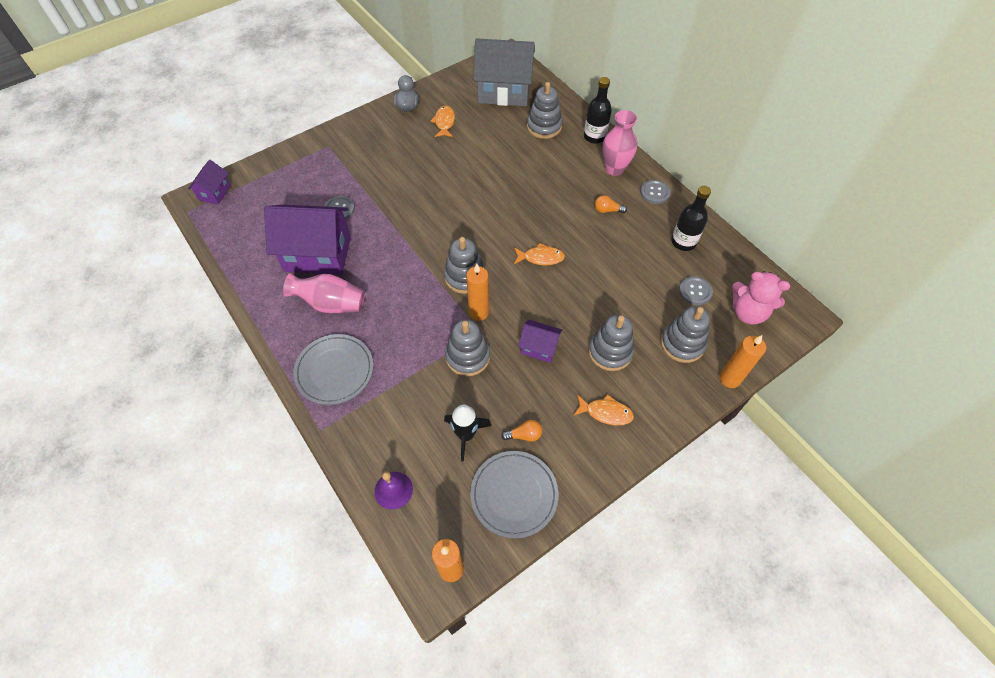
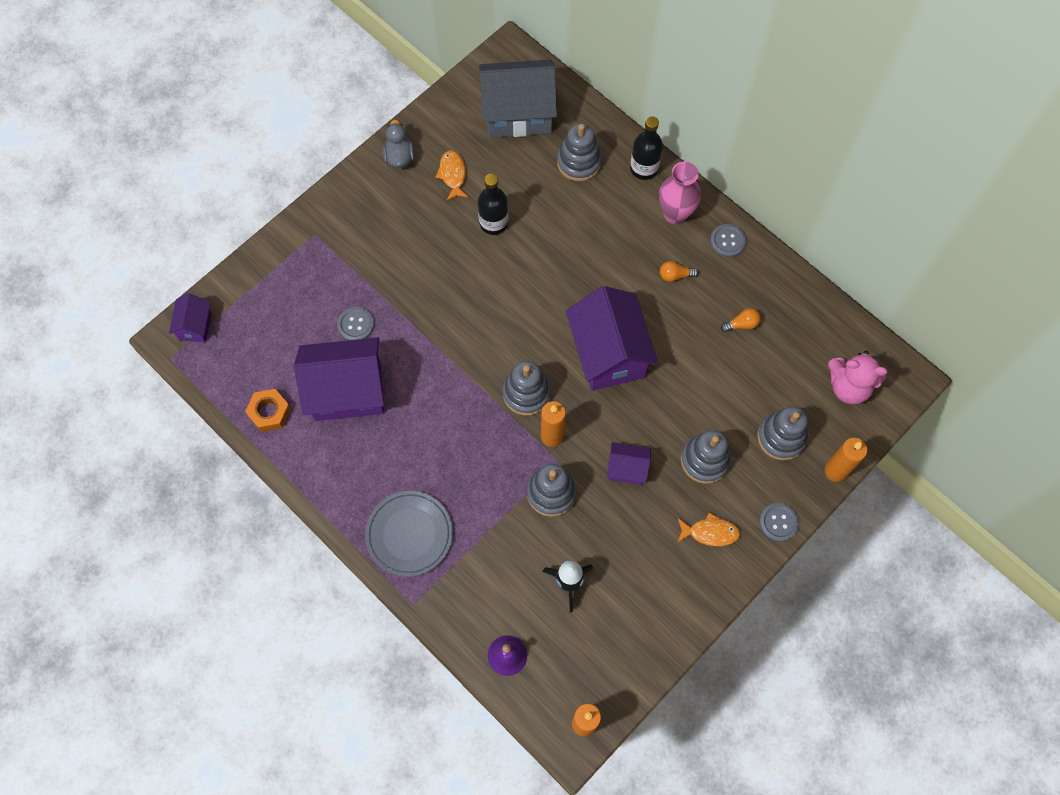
camera: 10 degrees left, 10 degrees up
(249, 260) = (269, 412): none -> orange nut
(331, 304) = (382, 453): pink vase -> none
(514, 494) = (631, 638): grey plate -> none
(524, 435) = (629, 572): orange light bulb -> orange light bulb (741, 324)
(540, 258) = (608, 353): orange fish -> purple house
(683, 242) = (768, 305): black bottle -> black bottle (493, 223)
(695, 291) = (788, 369): grey button -> grey button (778, 522)

